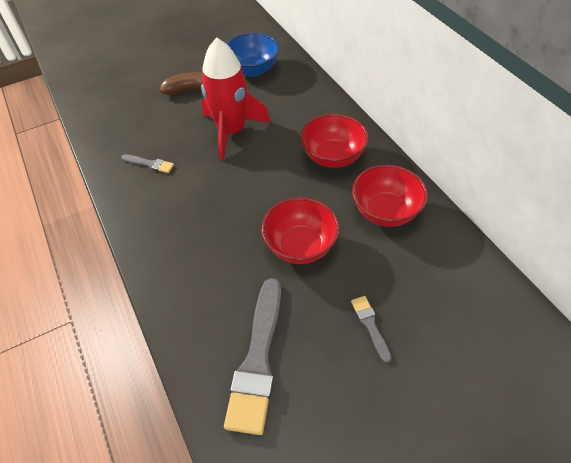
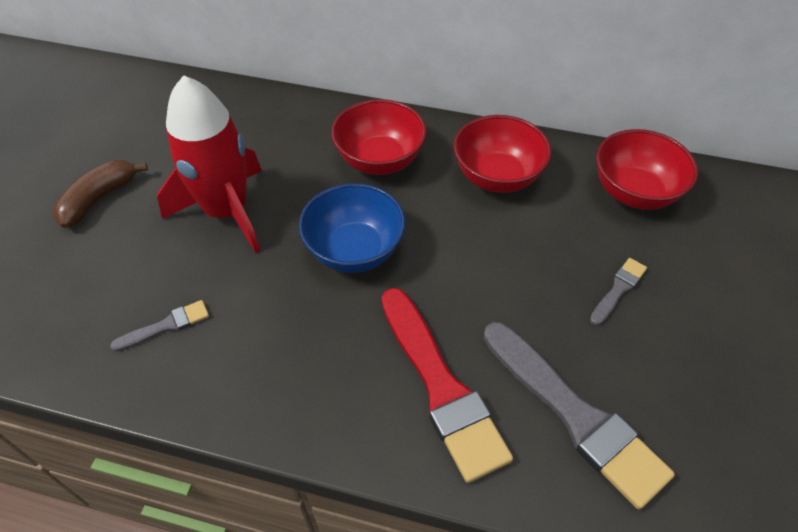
camera: 50 degrees left, 0 degrees up
(217, 287) = (441, 387): none -> red brush
(253, 70) = (157, 125): blue bowl -> blue bowl (354, 250)
(300, 246) = (466, 272): red bowl -> red bowl (634, 192)
(370, 325) = (618, 289): grey brush -> grey brush turned 105 degrees clockwise

